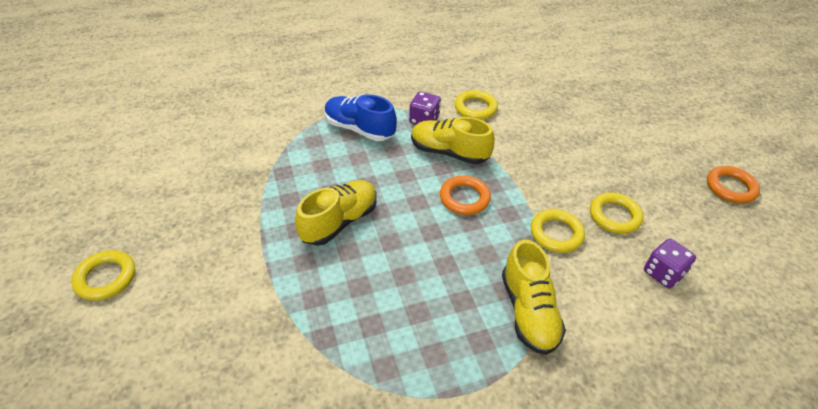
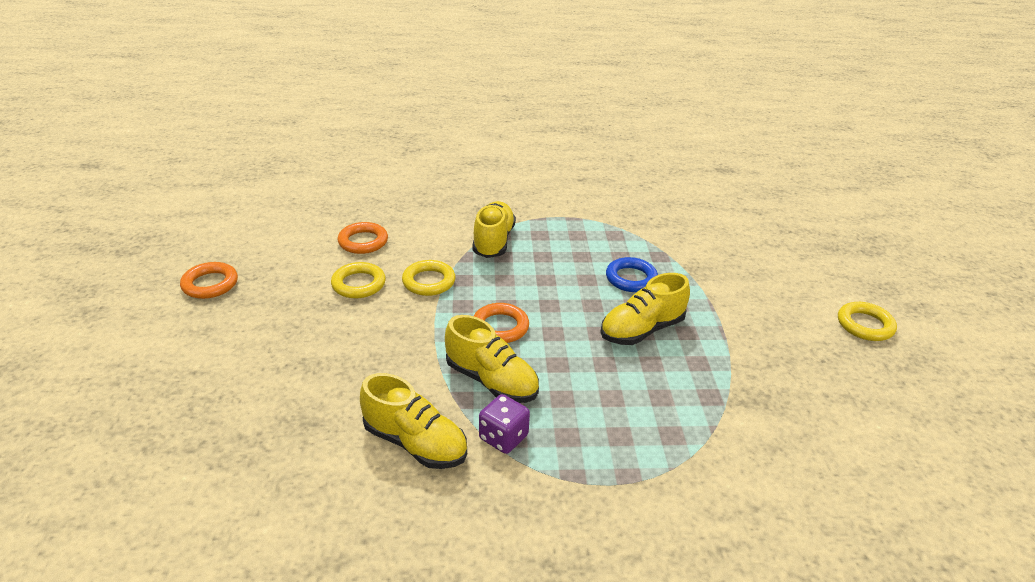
camera: 165 degrees left, 10 degrees down
(356, 288) = (631, 278): none -> blue ring
(359, 129) = (604, 441): blue shoe -> none
(475, 108) = (415, 443): yellow ring -> yellow shoe
(663, 273) = (363, 242): purple dice -> orange ring

